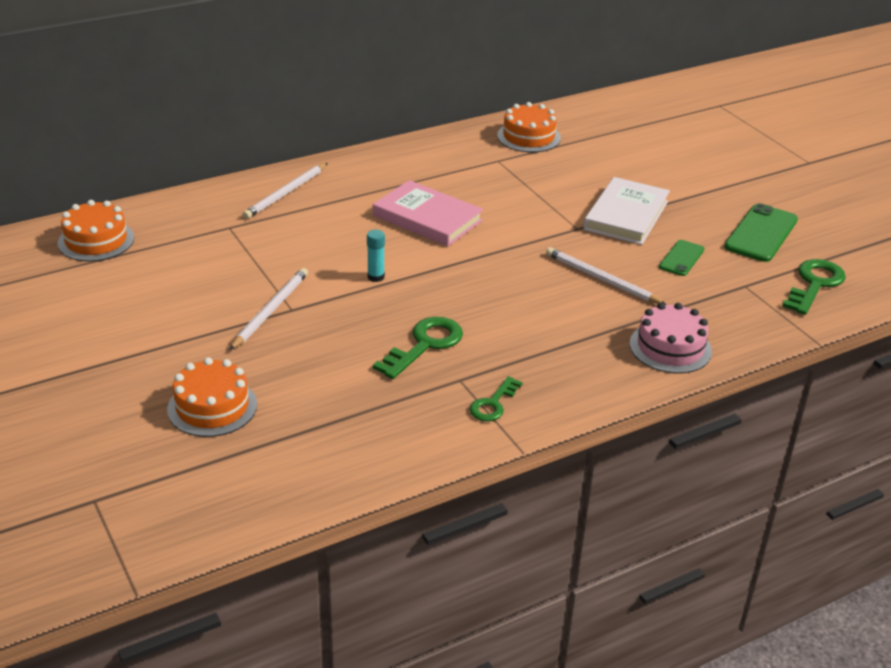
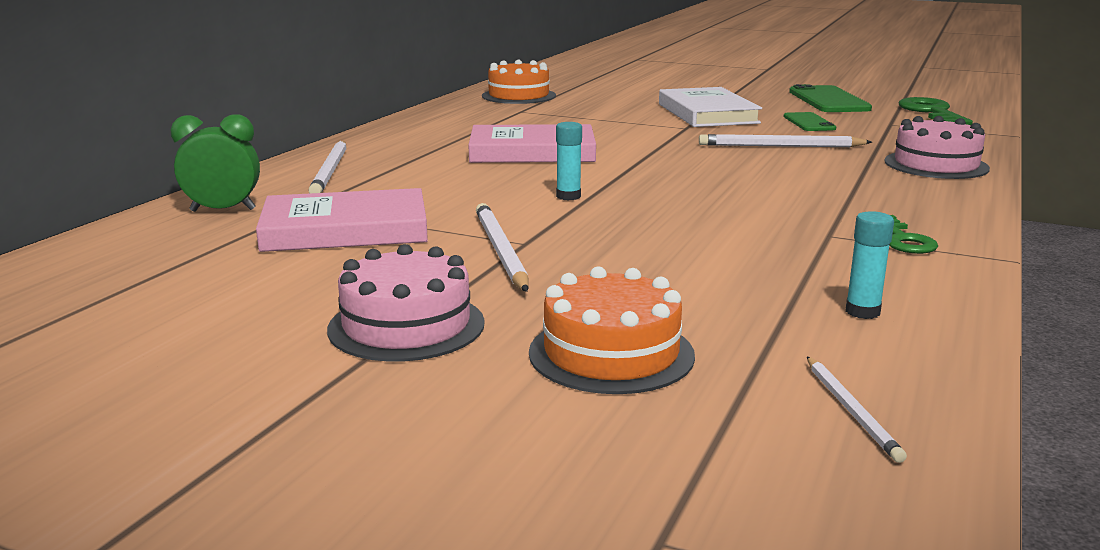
camera: 35 degrees left, 15 degrees down
(96, 240) = (109, 264): orange cake -> none
(158, 346) = (406, 326): none -> pink cake
(189, 212) = (223, 210): none -> green clock
(224, 257) = (345, 229): none -> pink book
(251, 489) = (851, 410): none -> white pencil
(364, 441) = (862, 312): none -> turquoise glue stick
(424, 345) = (734, 224): green key -> none

